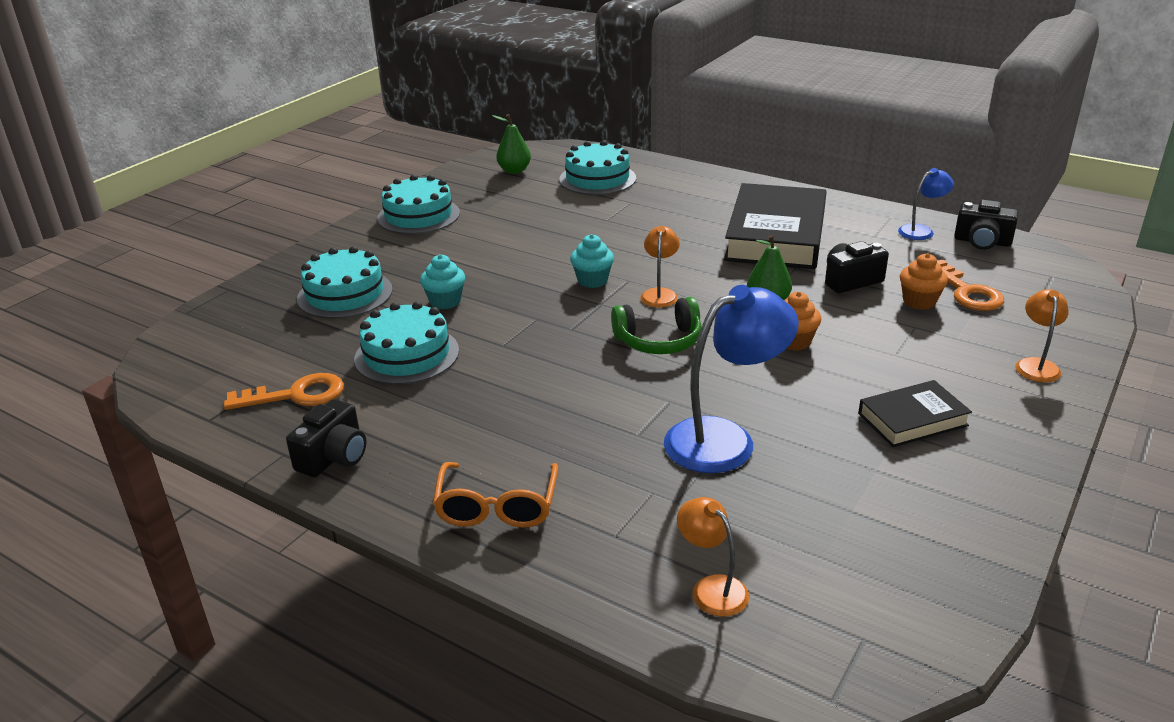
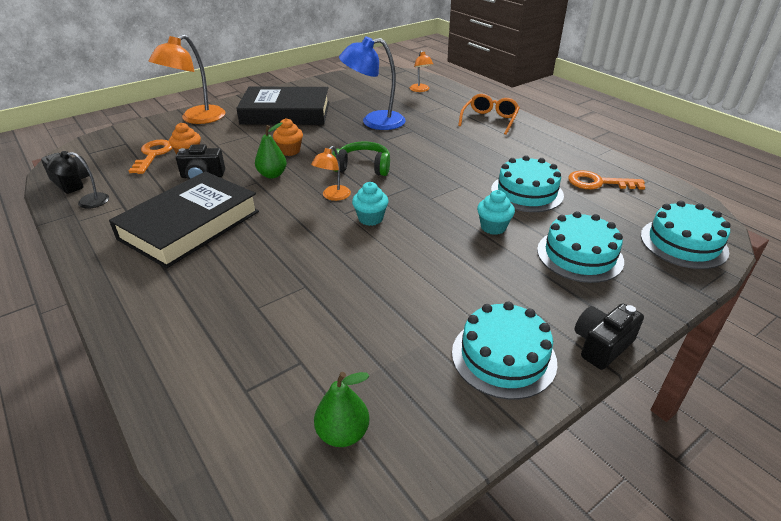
camera: 160 degrees left, 5 degrees up
(334, 457) = (567, 149): black camera -> black camera (601, 345)
(597, 179) = (252, 368): turquoise cake -> turquoise cake (683, 243)
(912, 419) = (286, 113): black book -> black book, size x1.94
(921, 231) = (87, 201): blue lamp -> black lamp
(1036, 365) = (196, 119): orange lamp -> orange lamp, size x1.90

